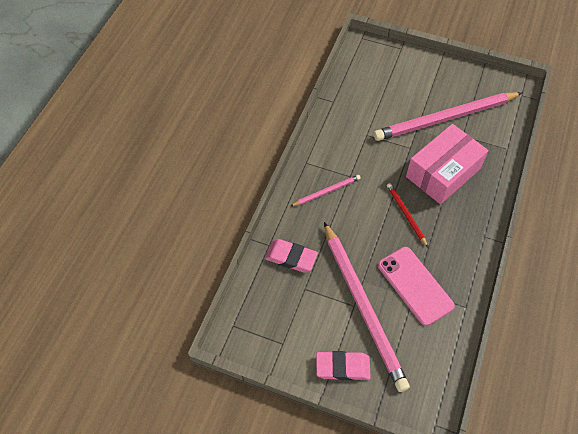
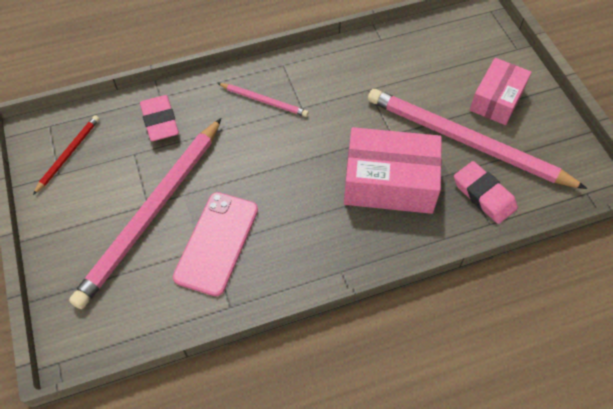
camera: 50 degrees right, 0 degrees up
(342, 367) = (67, 238): pink eraser -> pink eraser (484, 195)
(406, 214) = (300, 182): red pencil -> red pencil (68, 154)
(428, 84) = (496, 99): none -> pink box

